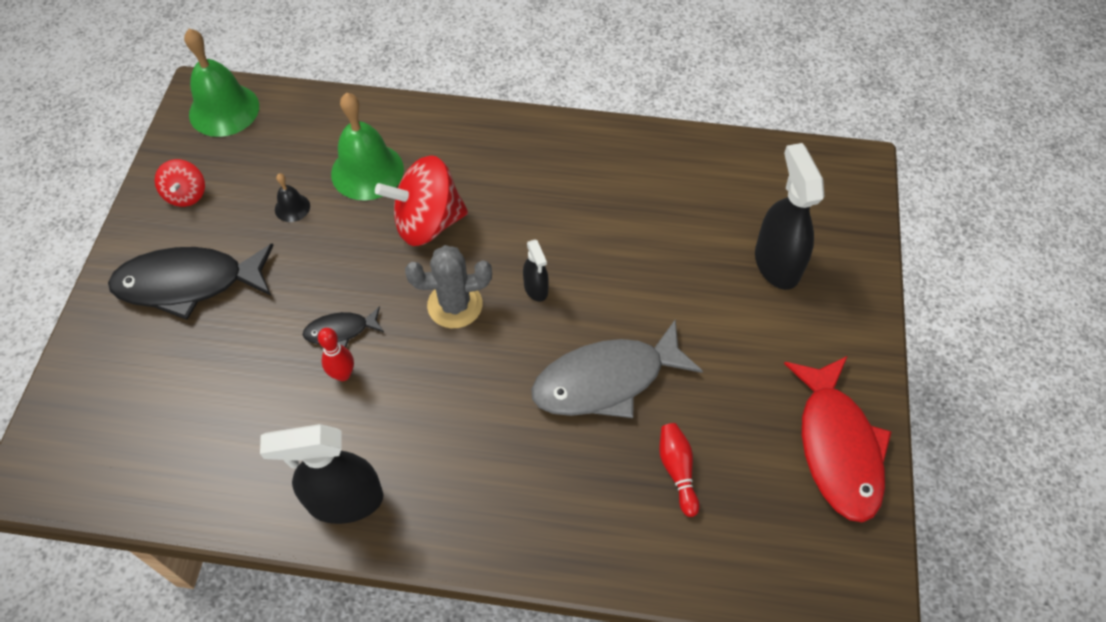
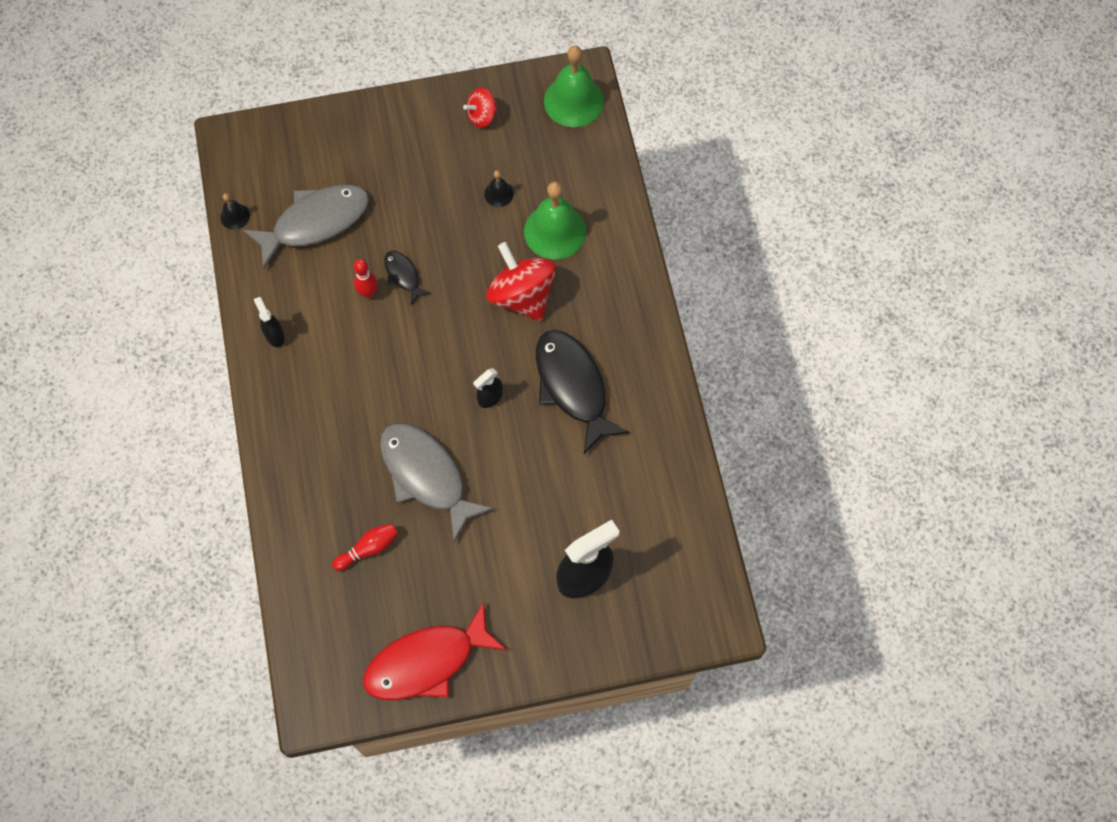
camera: 70 degrees right, 10 degrees up
(146, 503) = (235, 216): none -> black bell
(188, 283) = (405, 157): black fish -> black fish (572, 386)
(214, 406) = (315, 222): none -> grey fish
(345, 501) = (274, 335): black spray bottle -> black spray bottle, size x0.51
(455, 305) = (453, 345): grey cactus -> none

